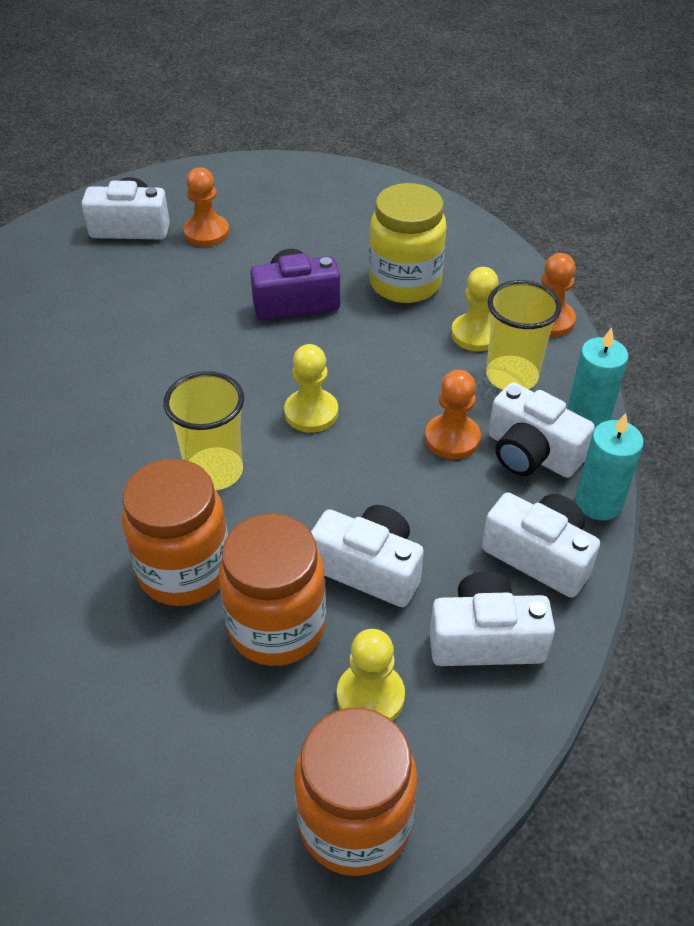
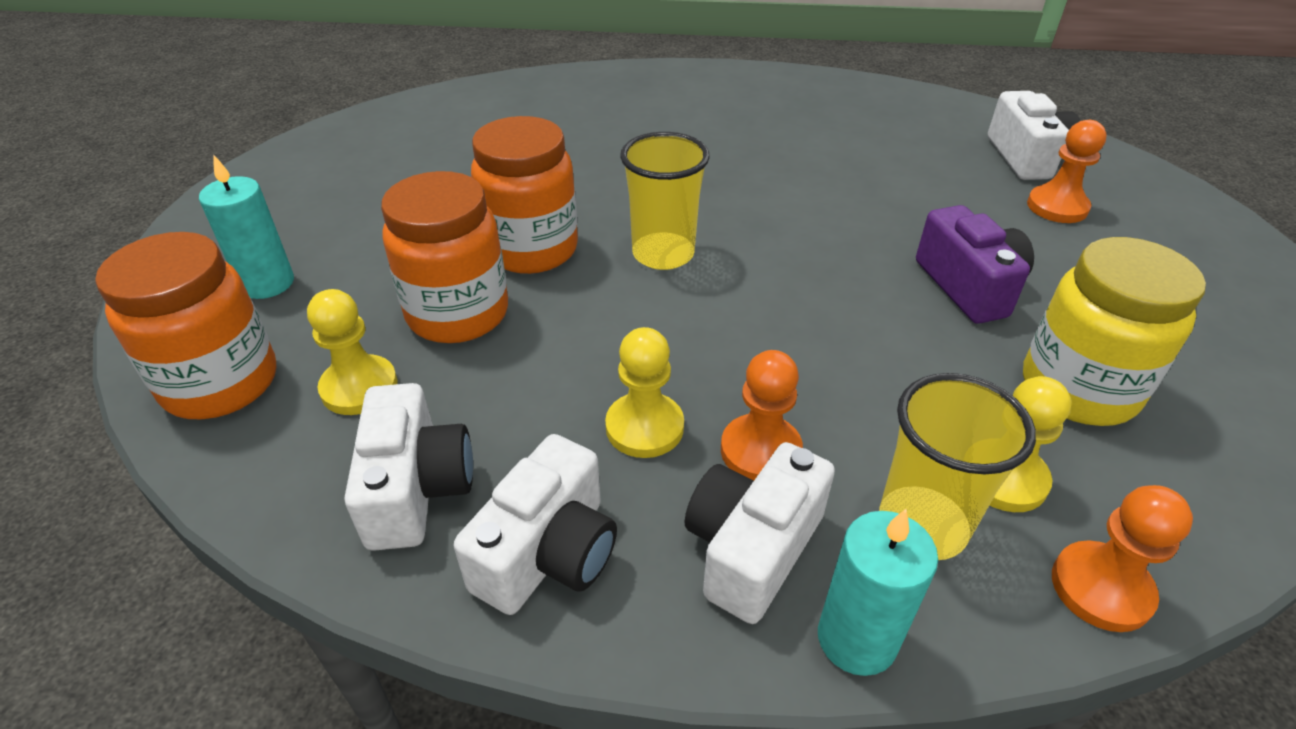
camera: 85 degrees right, 5 degrees down
(311, 412) = (771, 315): yellow pawn -> yellow pawn (644, 427)
(369, 568) = (530, 378): white camera -> none
(598, 503) = (659, 642): turquoise candle -> turquoise candle (267, 283)

